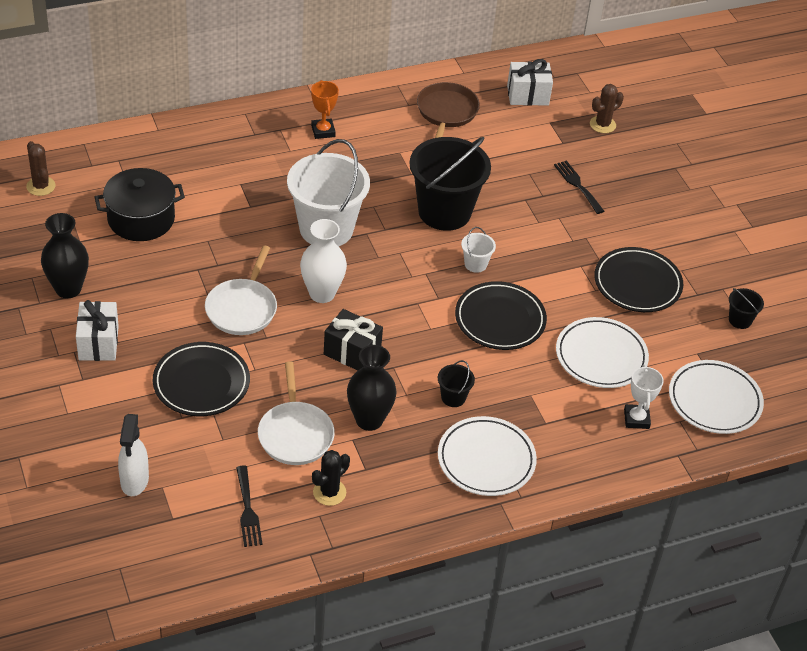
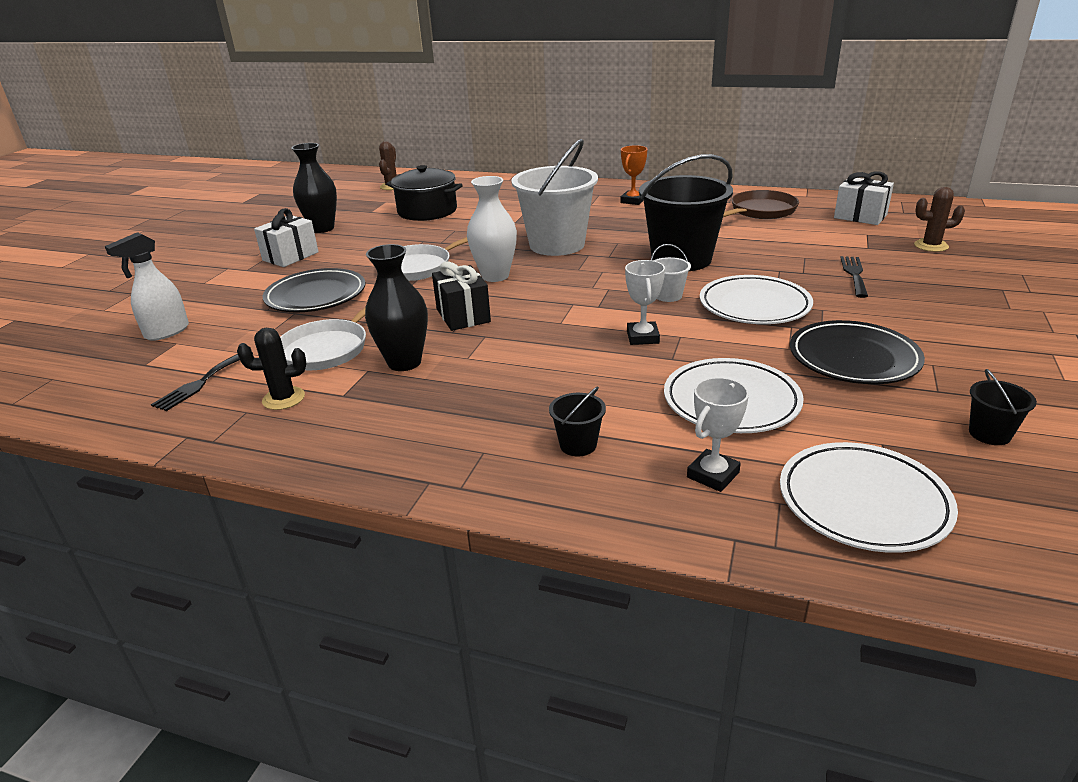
camera: 45 degrees right, 15 degrees down
(453, 397) = (510, 375): black bucket -> black bucket (578, 445)
(486, 460) = (470, 437): white plate -> white plate (754, 305)
(500, 319) = (642, 337): black plate -> white trophy

